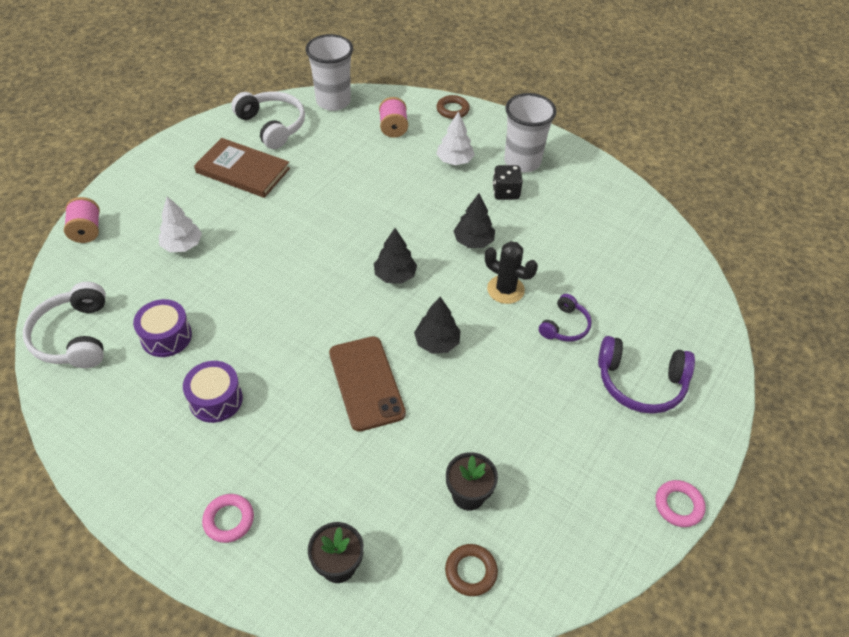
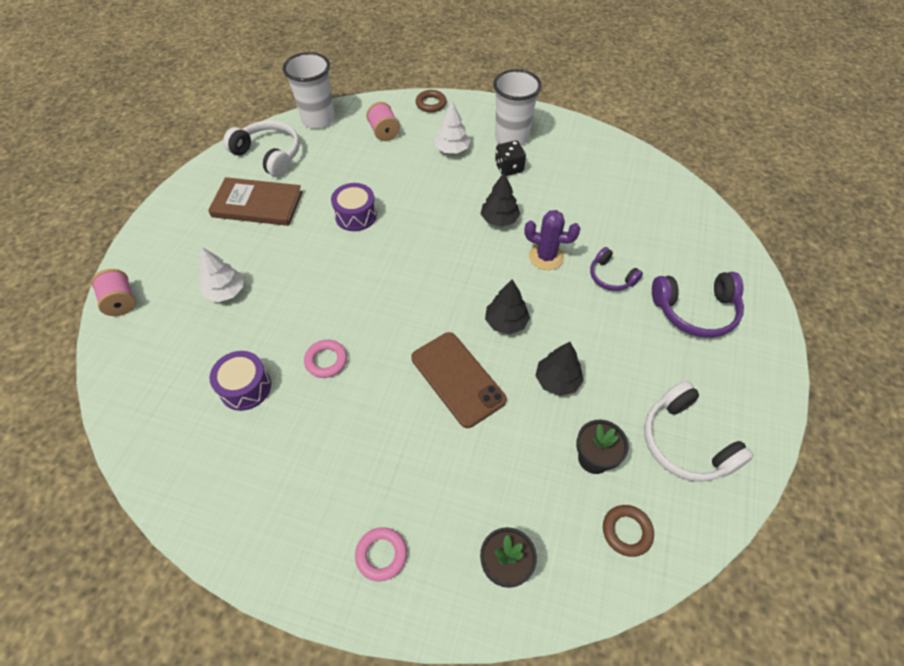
camera: 15 degrees left, 5 degrees up
(74, 336) = (149, 413): white headphones -> white headphones (685, 442)
(216, 399) = (320, 437): purple drum -> purple drum (356, 215)
(395, 275) = (442, 269): black tree -> black tree (557, 380)
(505, 289) = (546, 257): black cactus -> purple cactus
(565, 326) = (611, 276): purple headphones -> purple headphones turned 120 degrees clockwise
(678, 505) = (774, 412): pink ring -> pink ring (326, 361)

